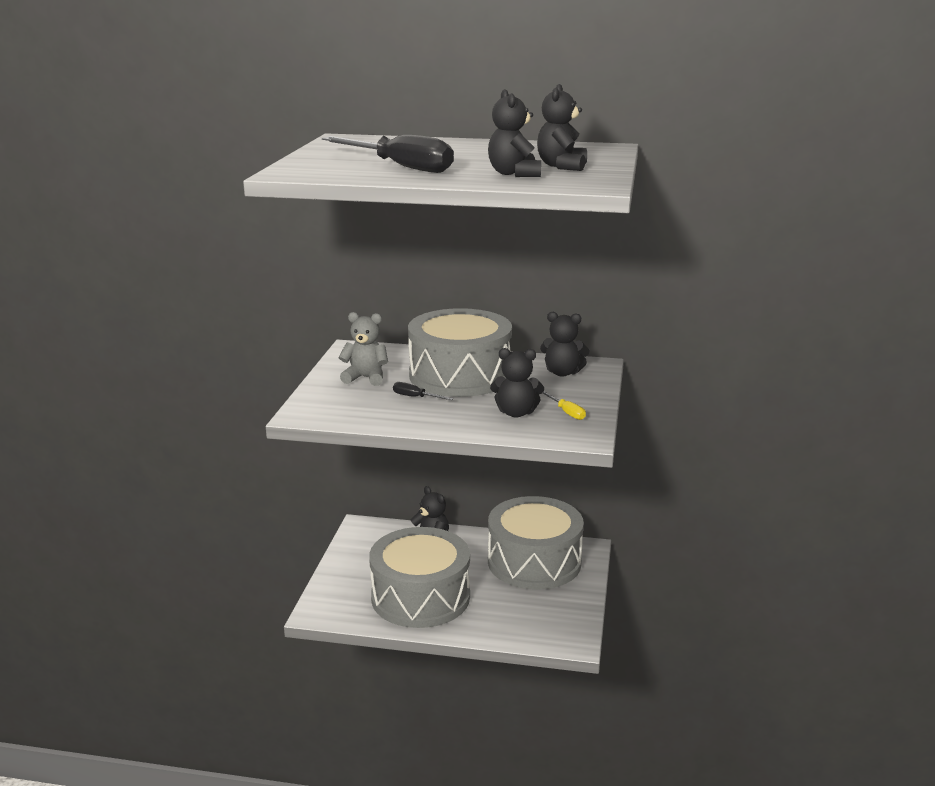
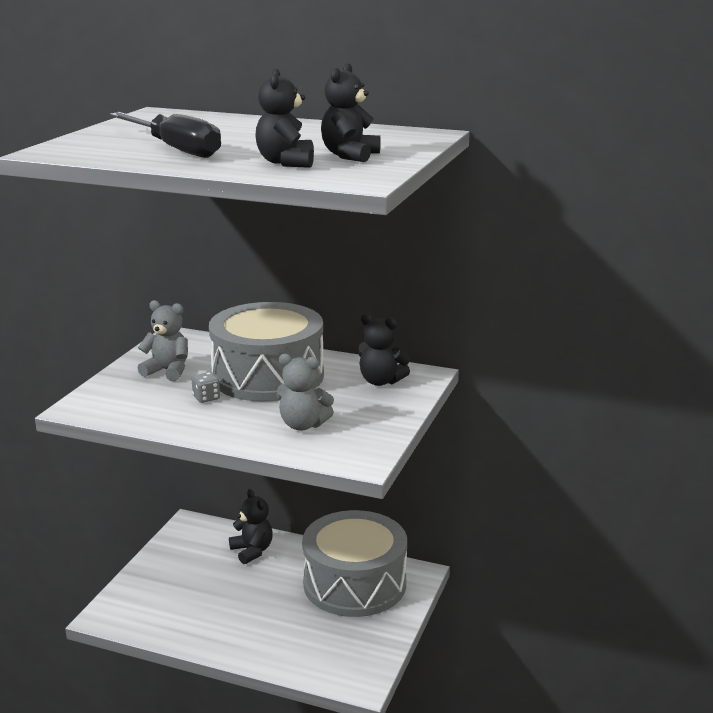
camera: 10 degrees right, 0 degrees up
(415, 397) = (206, 398): black screwdriver -> grey dice
(420, 597) = (217, 611): grey drum -> none
(516, 413) = (303, 425): black teddy bear -> grey teddy bear
(566, 412) = (358, 429): yellow screwdriver -> none

